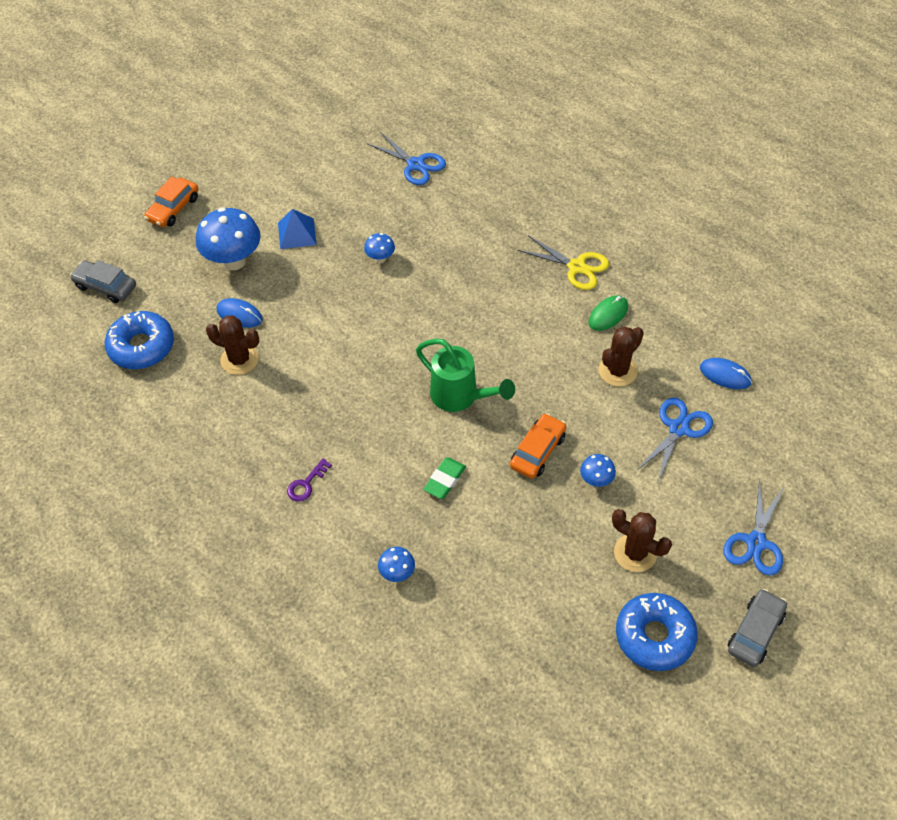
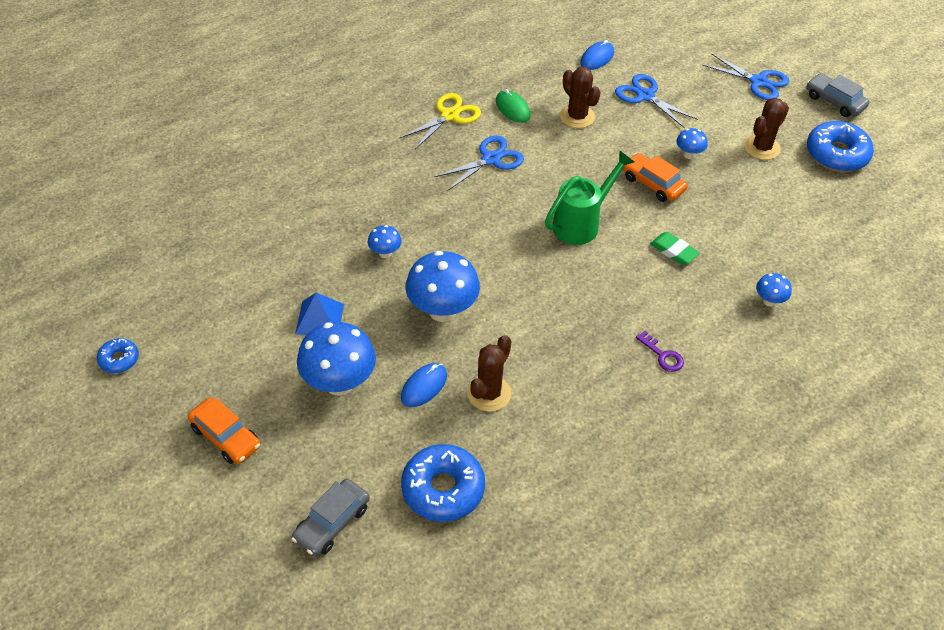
camera: 80 degrees left, 5 degrees down
(233, 132) = (119, 359): none -> blue donut
(323, 311) = (442, 311): none -> blue mushroom
(416, 165) = (260, 202): blue scissors -> blue scissors (491, 159)

